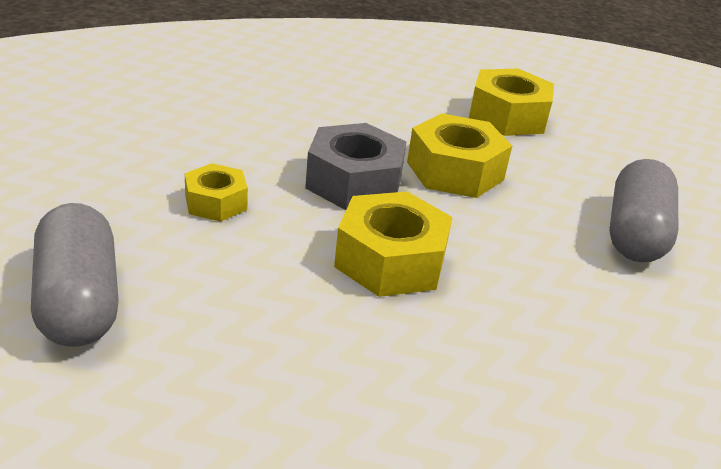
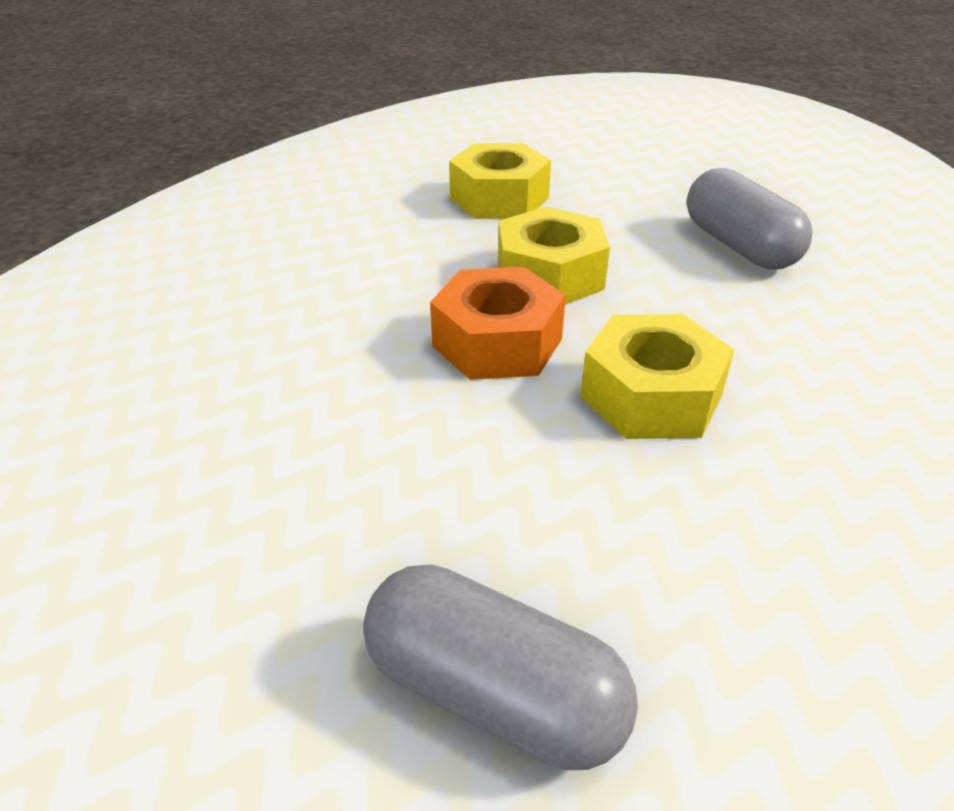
camera: 40 degrees left, 5 degrees up
(216, 202) = (420, 458): yellow nut -> none
(354, 182) = (497, 342): grey nut -> orange nut

